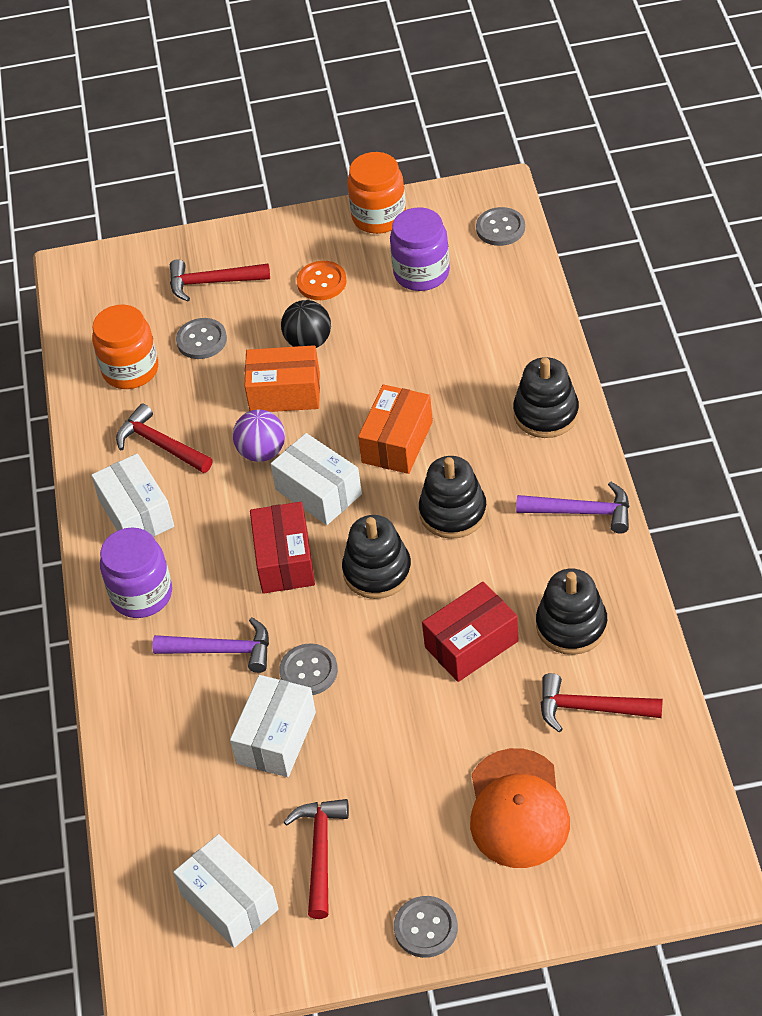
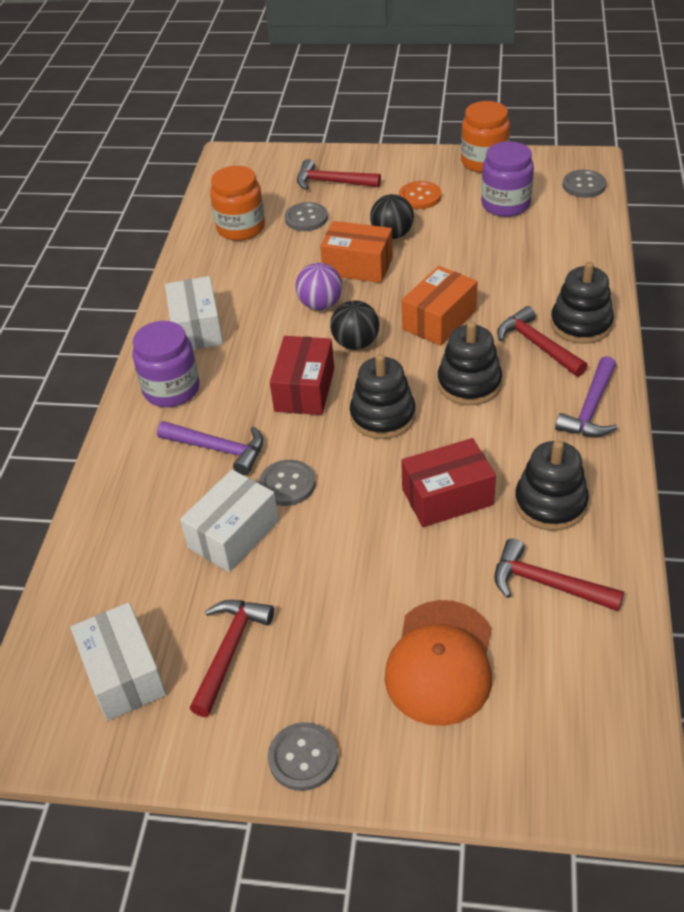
camera: 15 degrees right, 5 degrees down
(160, 445) = (239, 283): red hammer -> red hammer (537, 345)
(318, 492) = (356, 343): white box -> black ball
(582, 512) = (591, 408): purple hammer -> purple hammer turned 90 degrees clockwise

